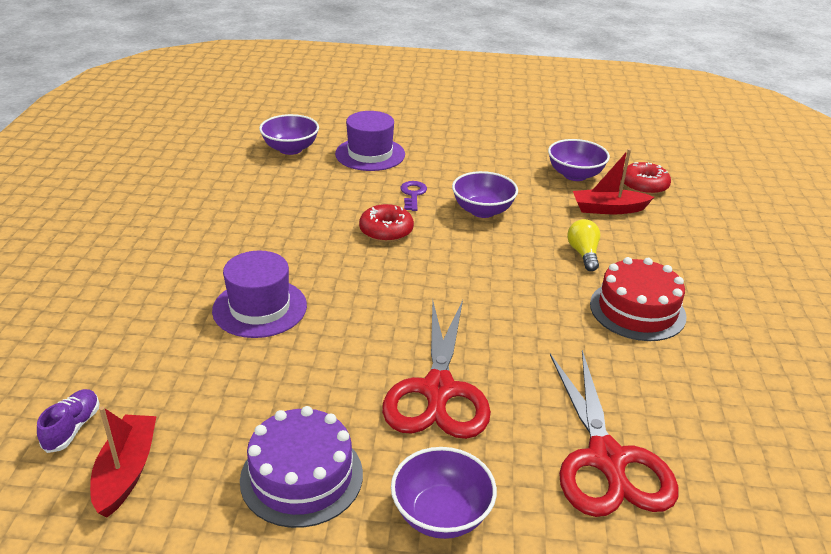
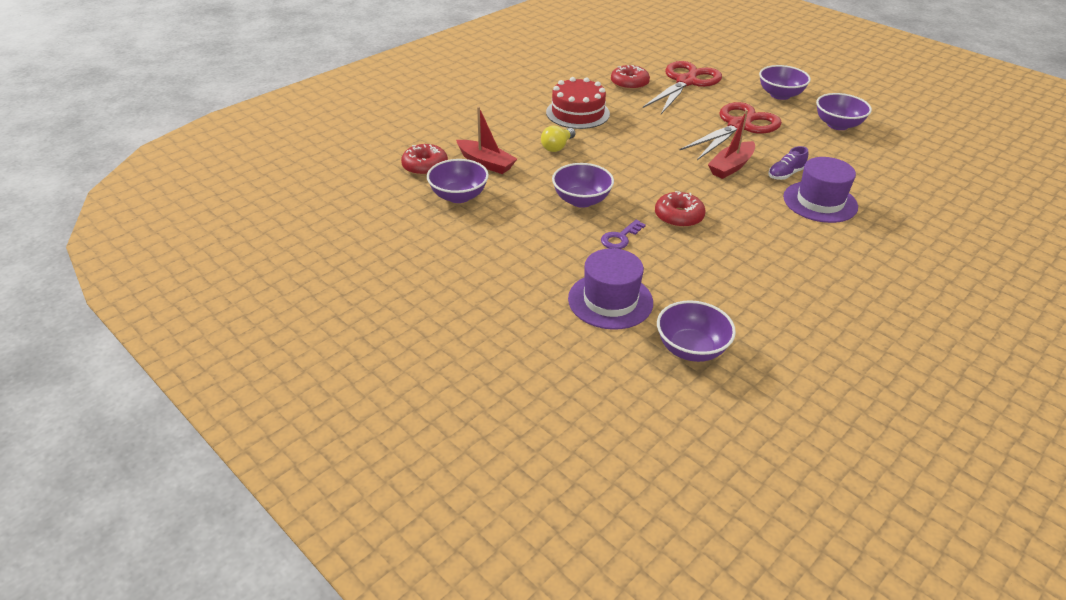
camera: 140 degrees left, 5 degrees up
(72, 428) = (963, 184): purple shoe -> purple shoe (785, 174)
(126, 471) = (931, 156): red boat -> red boat (731, 166)
(301, 476) = (837, 125): purple cake -> purple bowl
(666, 404) = (629, 84): none -> red donut

